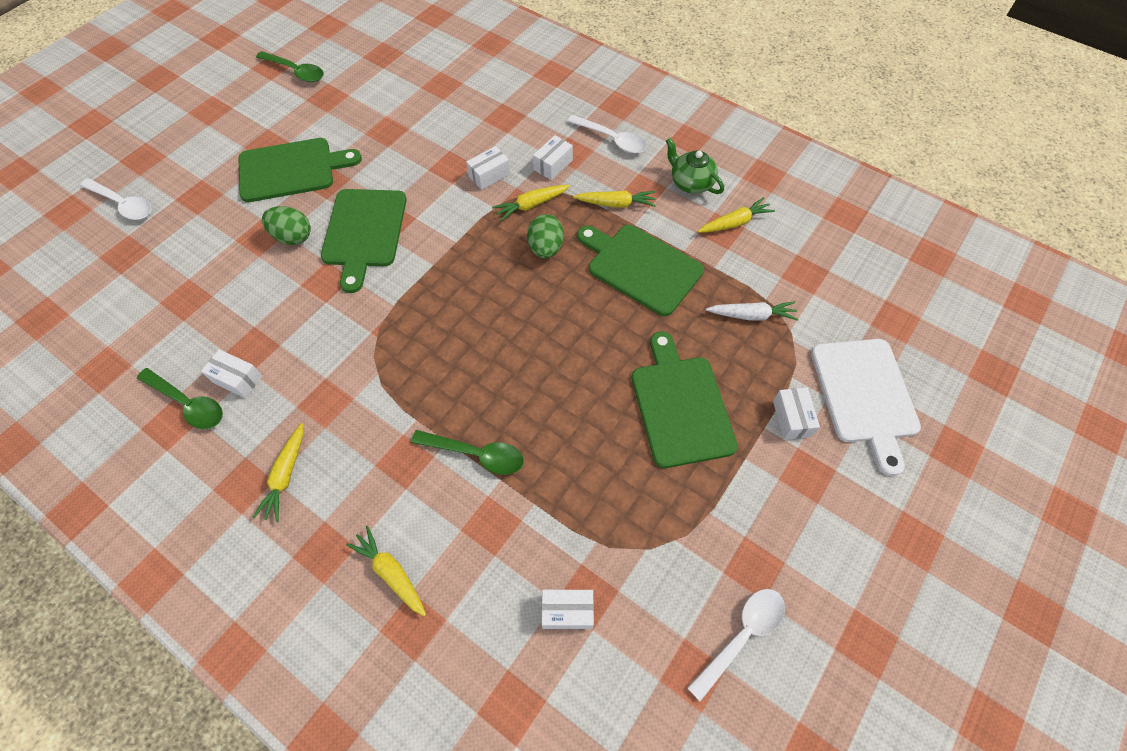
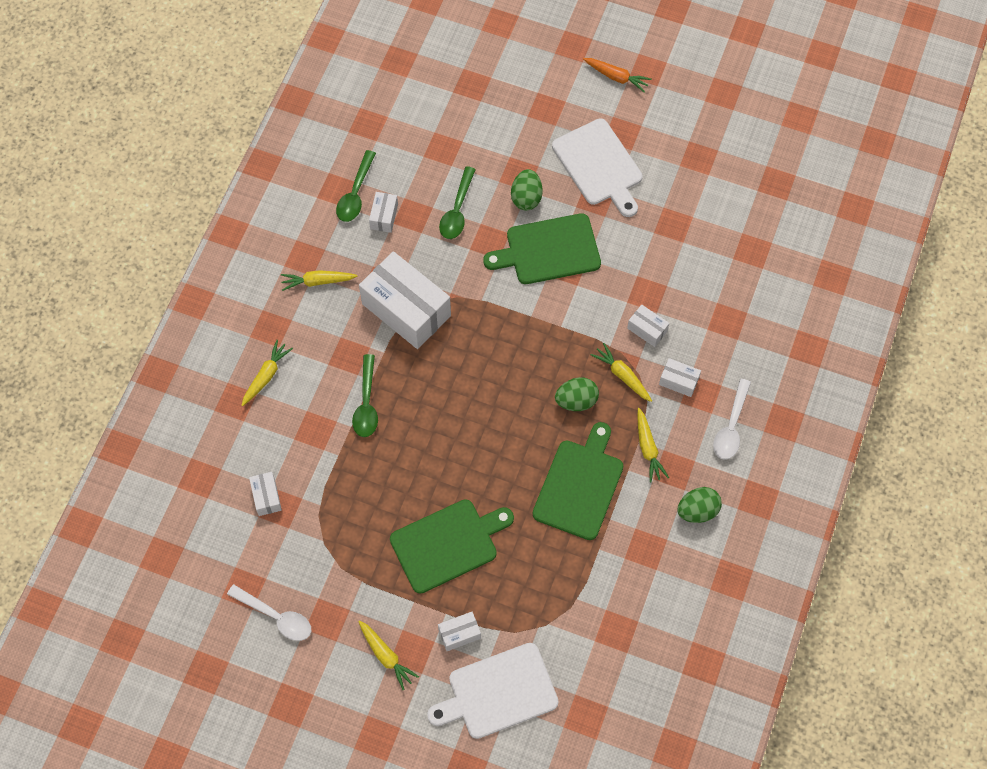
camera: 75 degrees right, 5 degrees up
(123, 204) = (520, 58): white spoon -> none
(202, 134) = (616, 77): none -> orange carrot
(291, 170) = (599, 165): green cutting board -> white cutting board
(296, 71) = (723, 117): green spoon -> green spoon (457, 210)
(371, 382) = (406, 309): none -> white box
(690, 182) = (697, 511): green teapot -> green egg
(735, 222) = (659, 559): yellow carrot -> yellow carrot (386, 656)
(752, 315) = (554, 589): white carrot -> none

